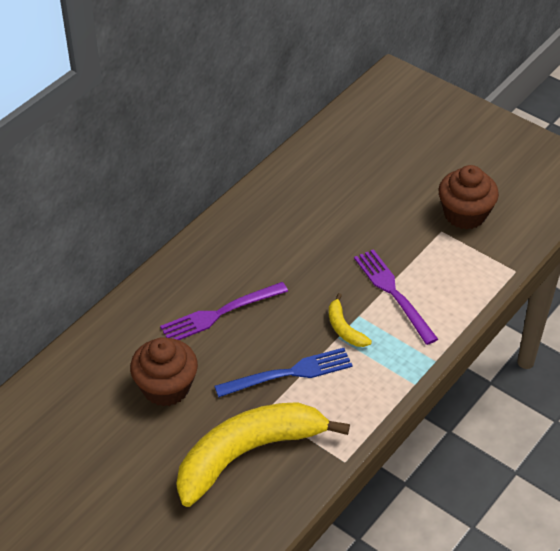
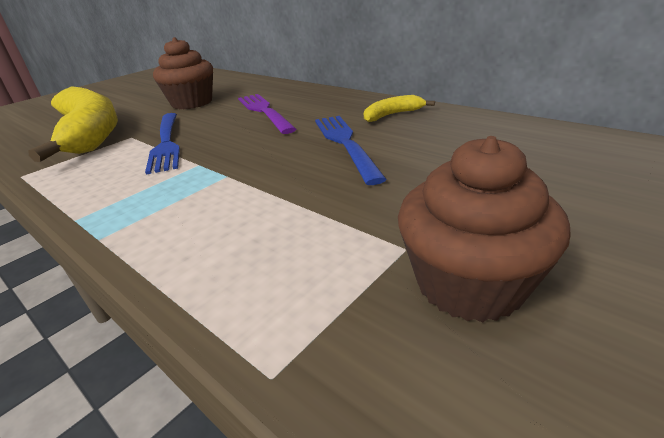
camera: 95 degrees right, 15 degrees down
(312, 253) = (344, 143): none -> blue fork
(344, 328) = (209, 167): yellow banana -> yellow banana (392, 115)
(393, 292) = (258, 198): purple fork -> none

